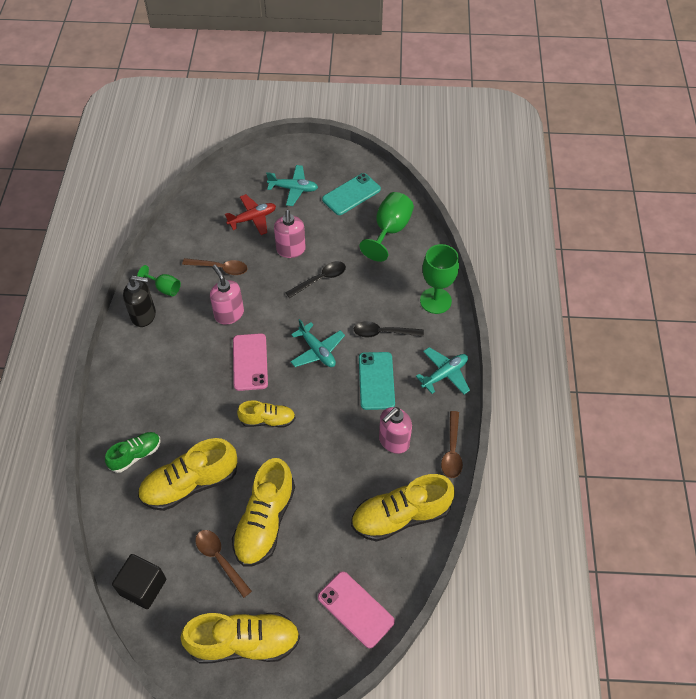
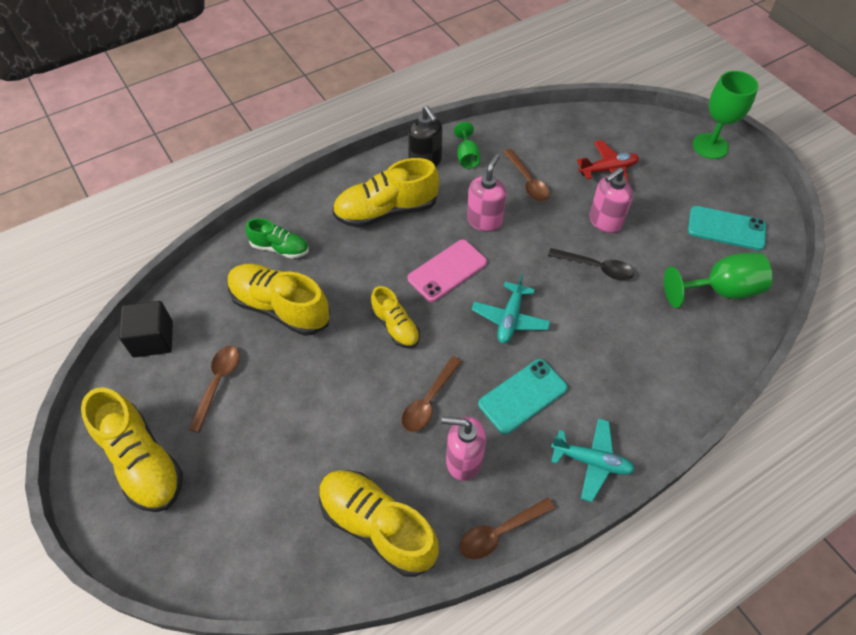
camera: 55 degrees right, 0 degrees up
(252, 218) = (608, 169): red plane -> red plane turned 45 degrees counterclockwise
(265, 522) = (282, 396): yellow shoe -> yellow shoe (386, 211)
(293, 189) = (677, 178): turquoise plane -> none
(338, 435) = (429, 401): none -> brown spoon
(356, 609) = (237, 548): pink phone -> none
(383, 332) = (587, 365): black spoon -> none
(435, 300) = (678, 392): green goblet -> green goblet (710, 146)

